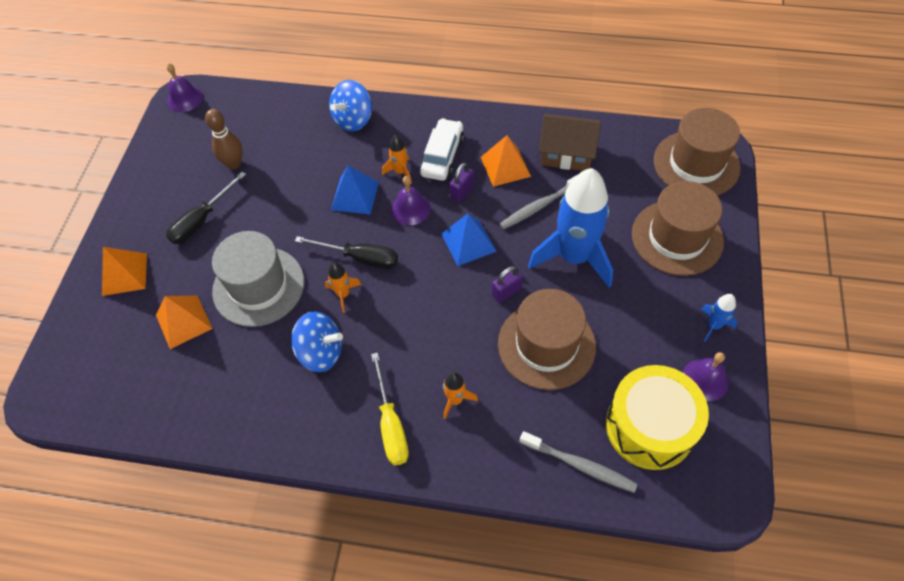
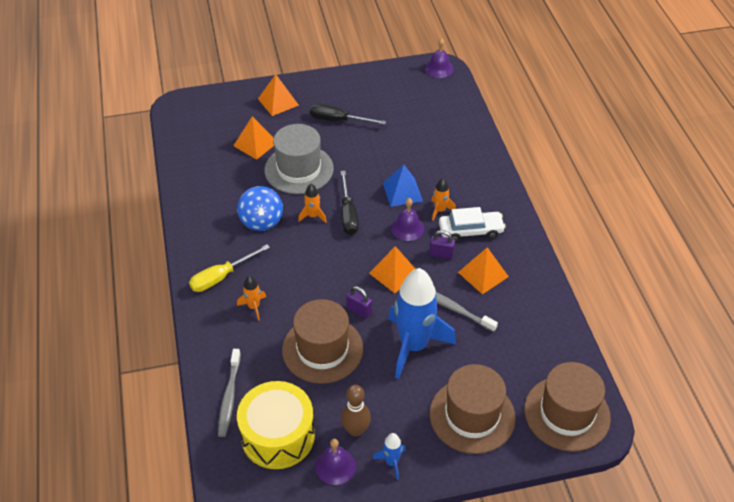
camera: 65 degrees right, 10 degrees down
(234, 164) = (395, 117): brown bowling pin -> brown bowling pin (356, 430)
(353, 120) = (475, 165): blue spinning top -> none
(468, 242) = (394, 273): blue pyramid -> orange pyramid
(567, 154) = (521, 312): brown house -> none

